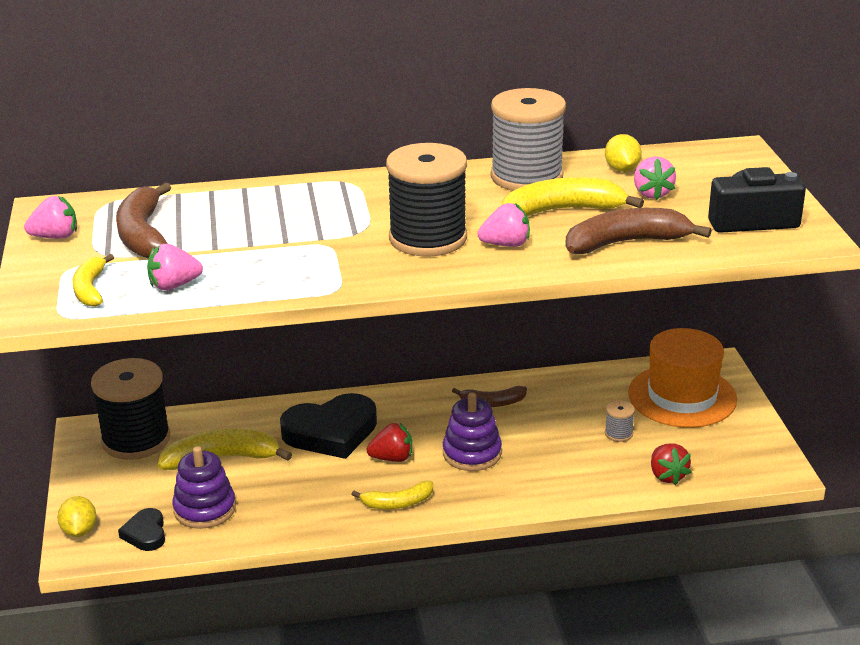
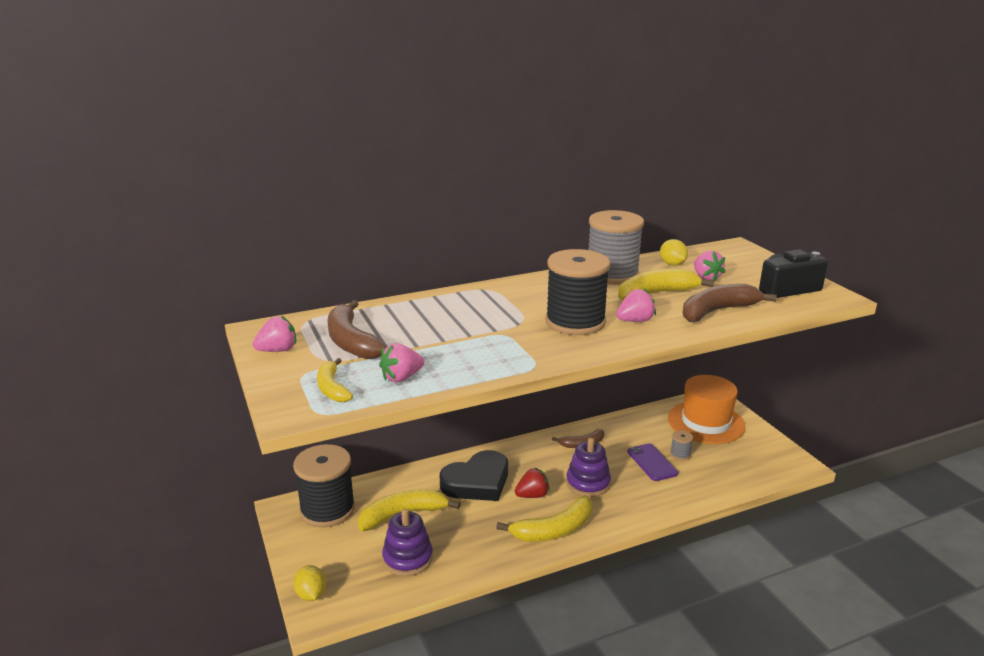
camera: 15 degrees left, 5 degrees down
(145, 533) = (368, 587): black heart -> none
(397, 503) = (554, 530): yellow banana -> yellow banana, size x1.65
(573, 439) = (652, 462): none -> purple phone
(667, 476) = (730, 480): red strawberry -> none

